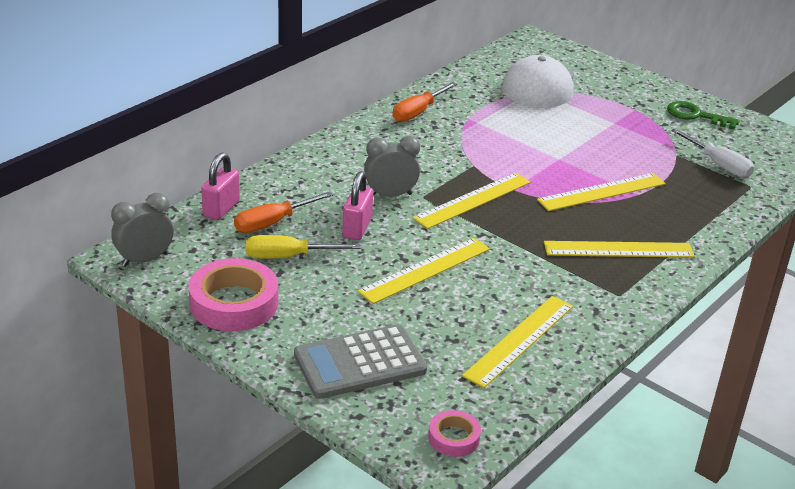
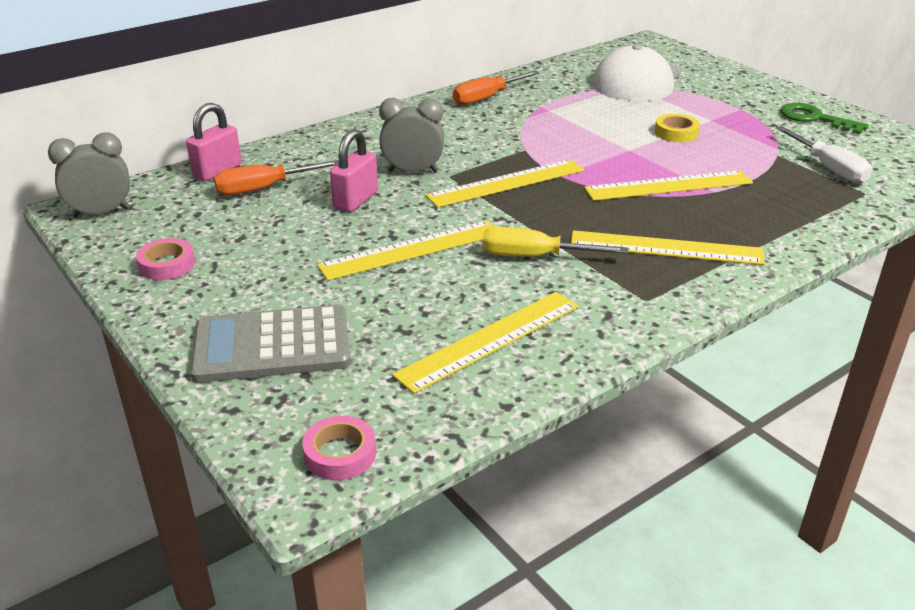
camera: 15 degrees right, 0 degrees up
(234, 303) = (167, 264): pink tape -> pink tape, size x0.52
(287, 256) = (258, 222): yellow screwdriver -> yellow screwdriver (533, 256)
(590, 138) = (676, 133): none -> yellow tape

